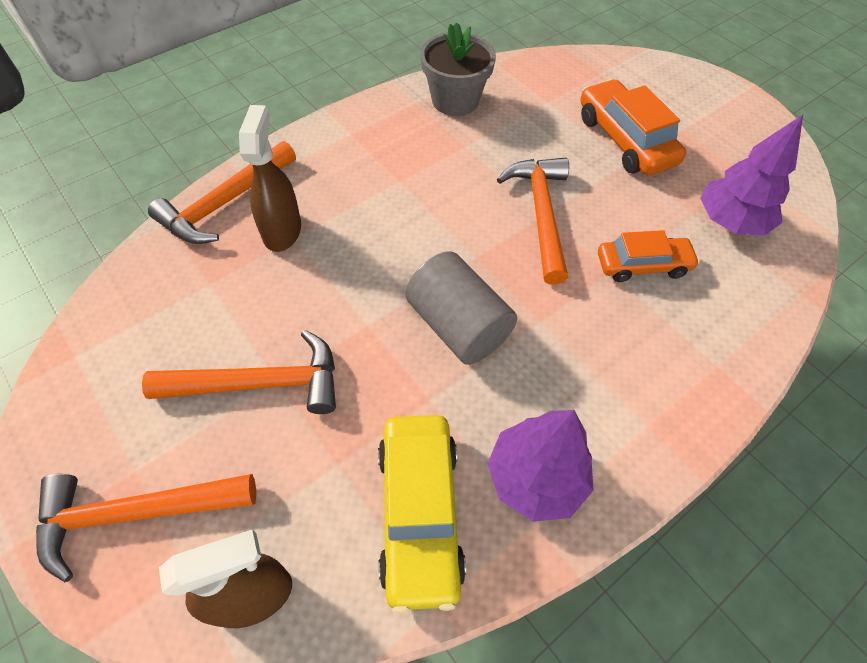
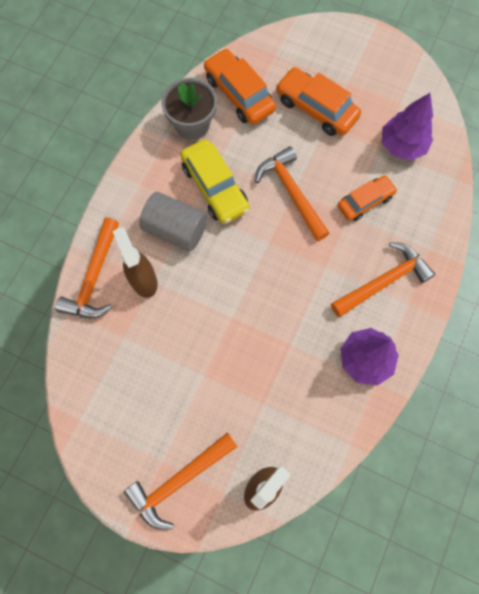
camera: 25 degrees left, 15 degrees up
(260, 383) = (195, 382): orange hammer -> orange hammer (383, 281)
(419, 513) = (318, 406): yellow car -> yellow car (215, 187)
(458, 325) = (282, 292): grey cylinder -> grey cylinder (176, 229)
(532, 93) = (239, 94): none -> orange car

